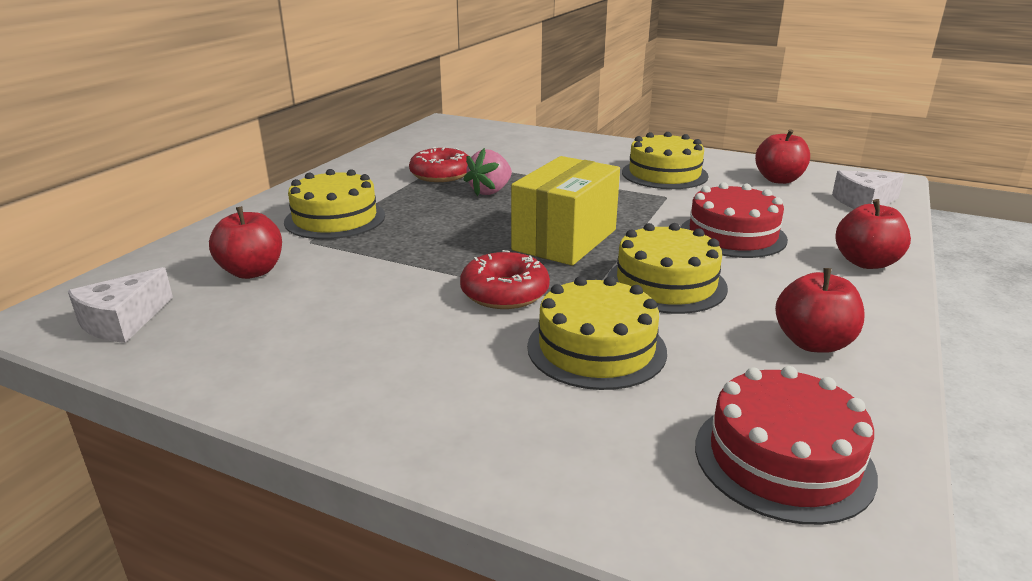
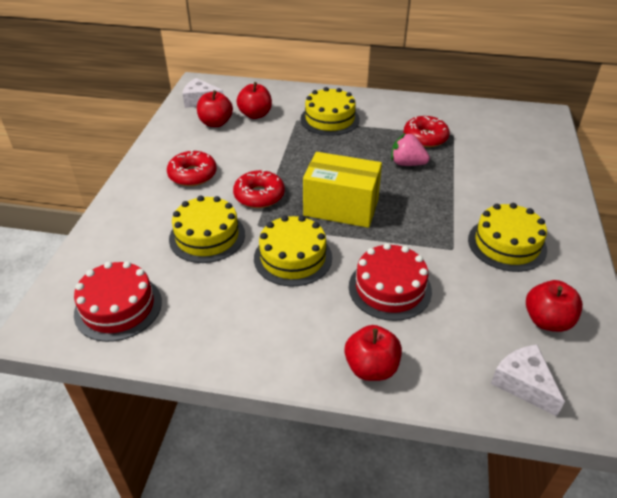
camera: 75 degrees right, 15 degrees up
(398, 350) = (192, 175): none -> red donut
(813, 343) = (232, 326): red apple -> red apple (216, 123)

